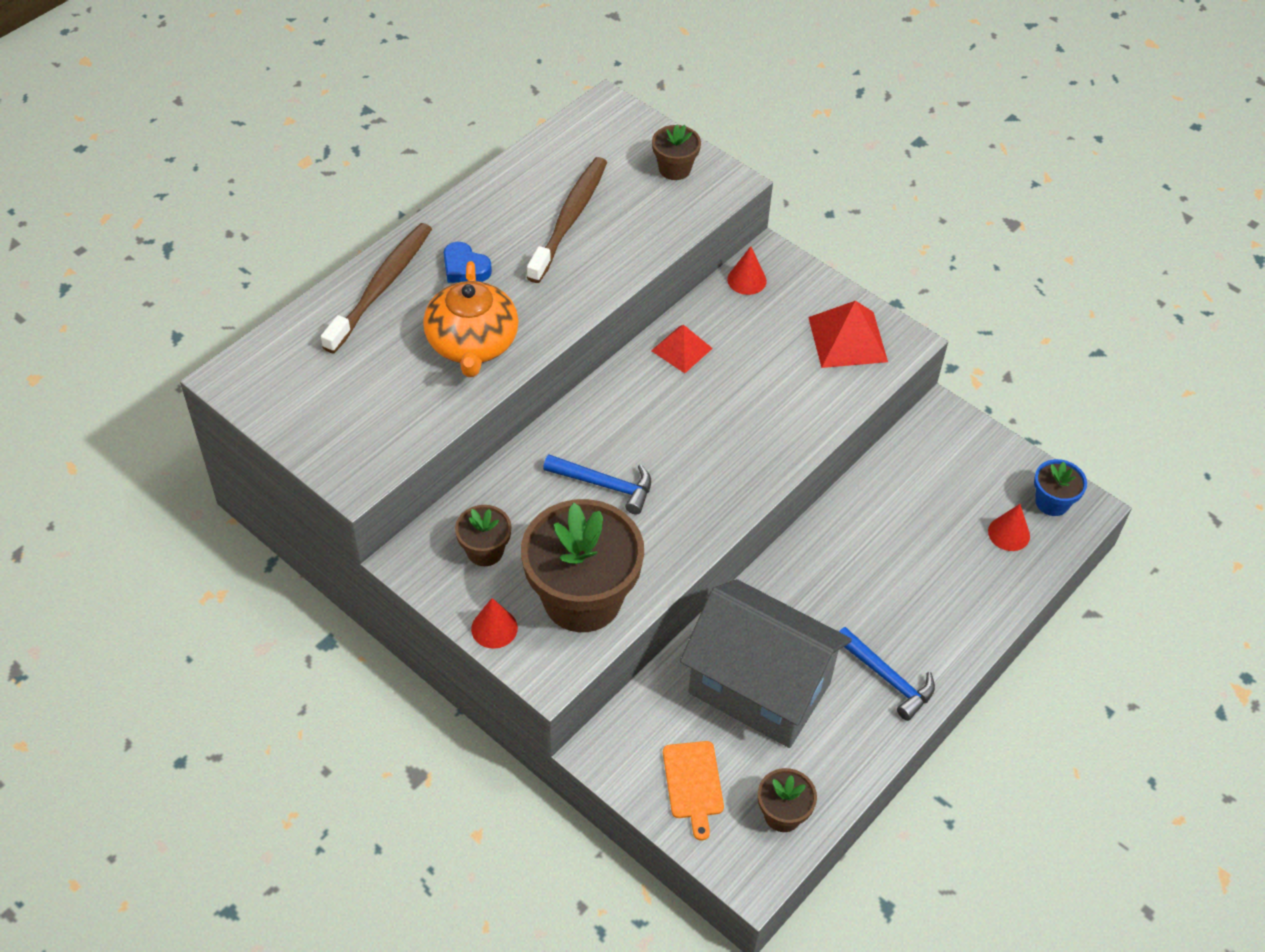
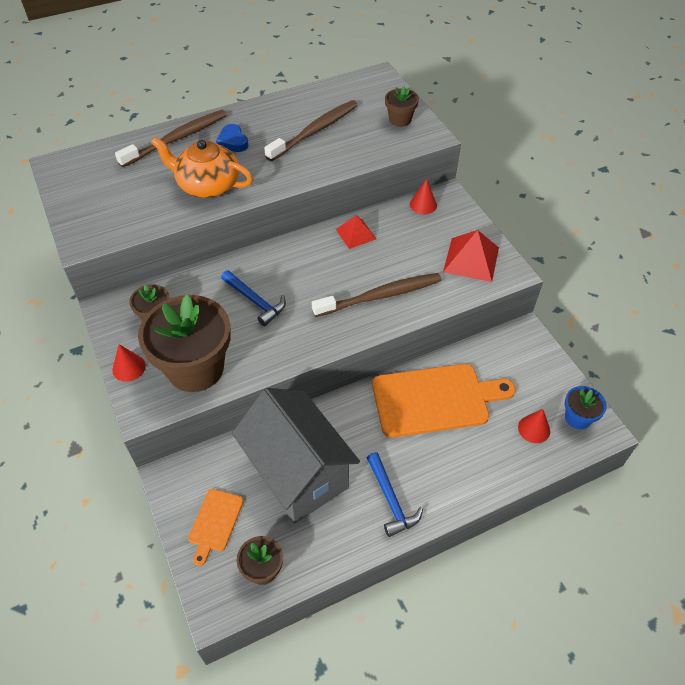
camera: 25 degrees right, 0 degrees up
(472, 344) = (207, 185): orange teapot -> orange teapot turned 90 degrees clockwise
(761, 425) = (380, 296): none -> brown toothbrush
(876, 538) = (435, 400): none -> orange cutting board

